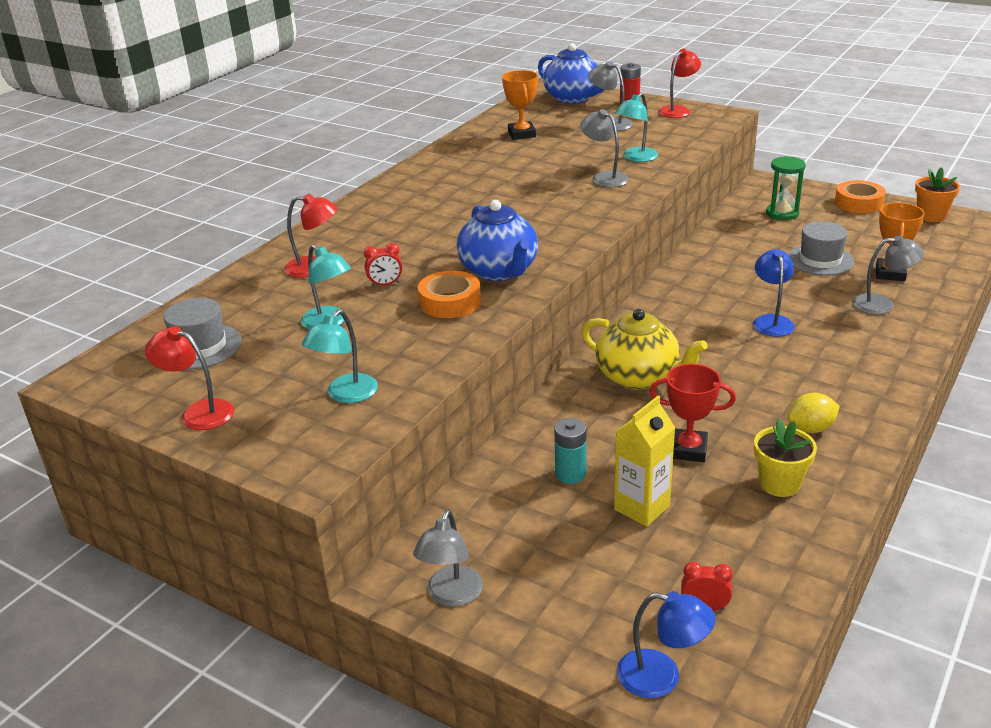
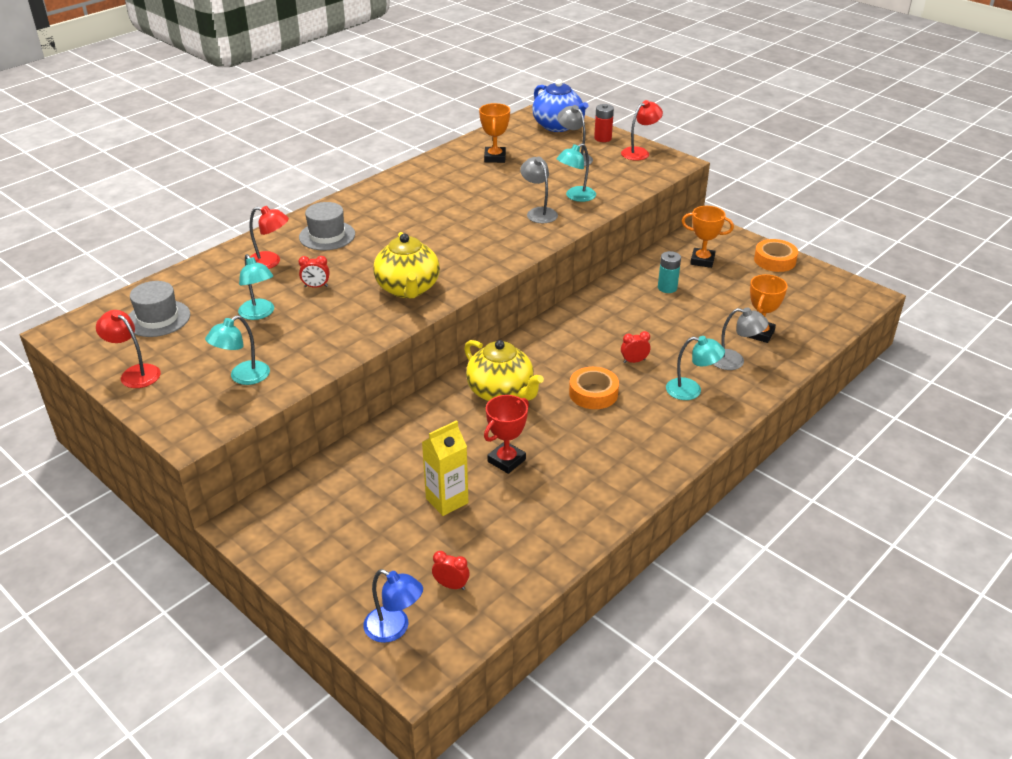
camera: 10 degrees right, 5 degrees up
(450, 302) = (356, 310): orange tape -> orange tape (593, 393)
(451, 595) = (278, 541): grey lamp -> none
(499, 271) = (408, 289): blue teapot -> yellow teapot
(570, 474) = (408, 464): turquoise battery -> turquoise battery (667, 288)
(688, 450) = (506, 460): red trophy -> red trophy turned 75 degrees counterclockwise
(771, 321) = (634, 361): blue lamp -> red clock
(779, 484) = (560, 501): yellow flower pot -> none
(782, 213) = (702, 260): green hourglass -> orange trophy
(811, 428) = (611, 460): yellow lemon -> none
(820, 260) = (708, 311): grey hat -> grey hat (327, 236)
(854, 341) = (691, 390): none -> turquoise lamp
(931, 216) = (830, 283): orange flower pot -> none

